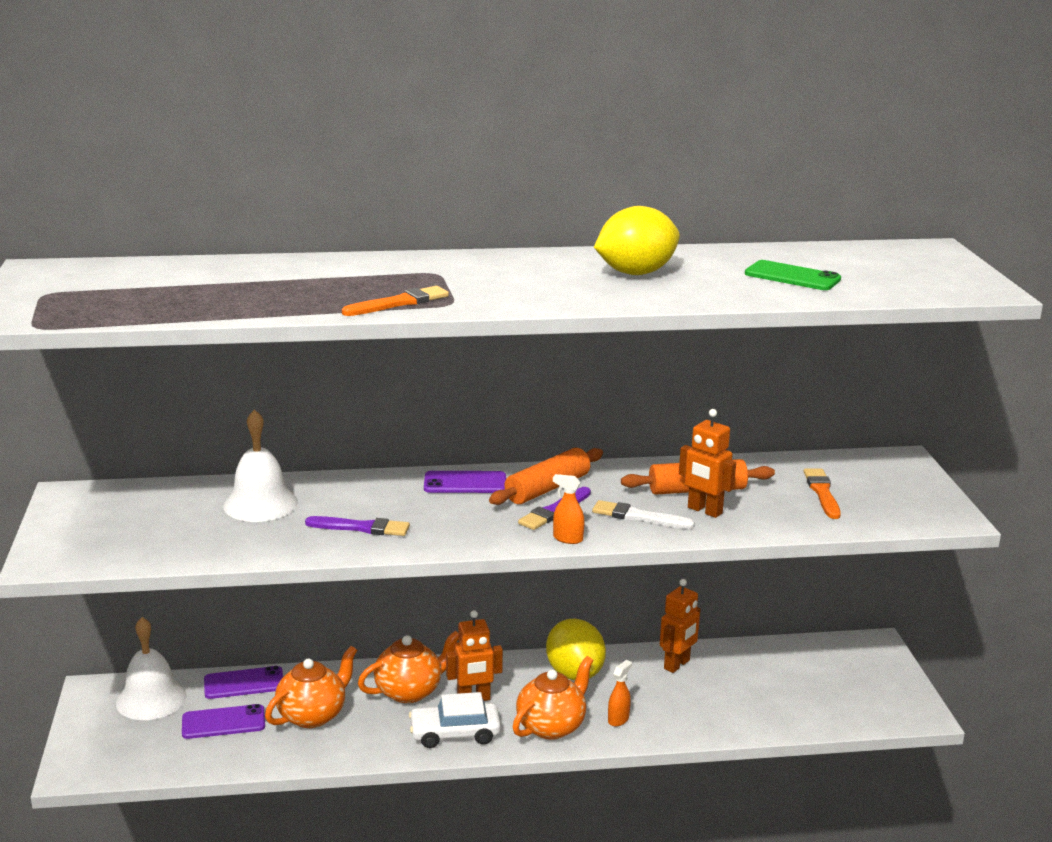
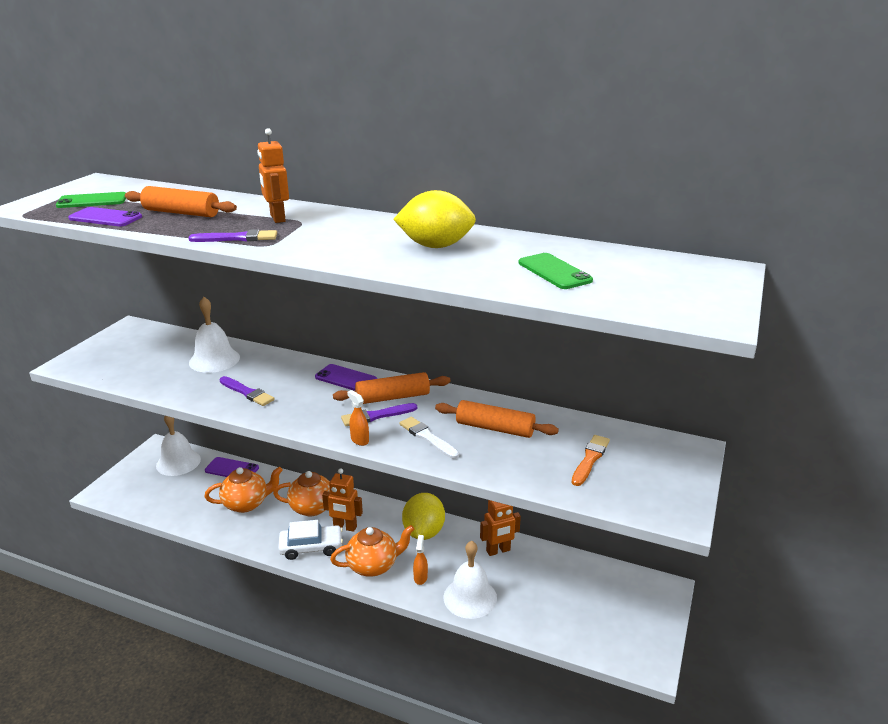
camera: 30 degrees right, 5 degrees up
(98, 294) = (92, 201): none -> green phone
(223, 722) = (198, 490): purple phone -> purple phone (105, 218)
(262, 288) = (181, 213): none -> orange rolling pin
(399, 303) = (237, 238): orange brush -> purple brush
(455, 733) = (311, 547): white car -> white car turned 150 degrees clockwise
(618, 719) = (420, 577): orange spray bottle -> orange spray bottle turned 60 degrees counterclockwise
(692, 719) = (470, 597): none -> white bell
(704, 511) = (480, 447): orange robot -> orange robot (277, 218)

